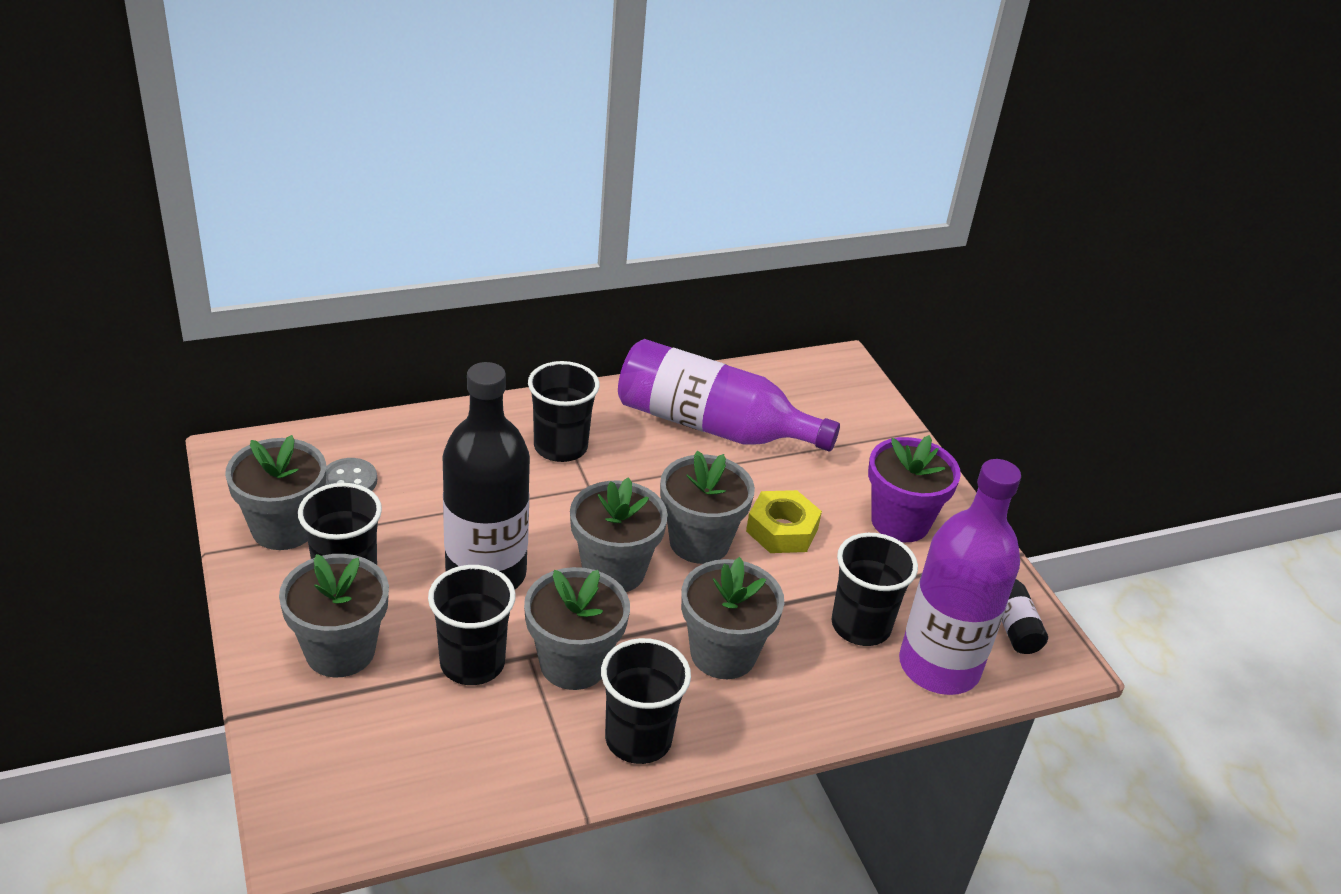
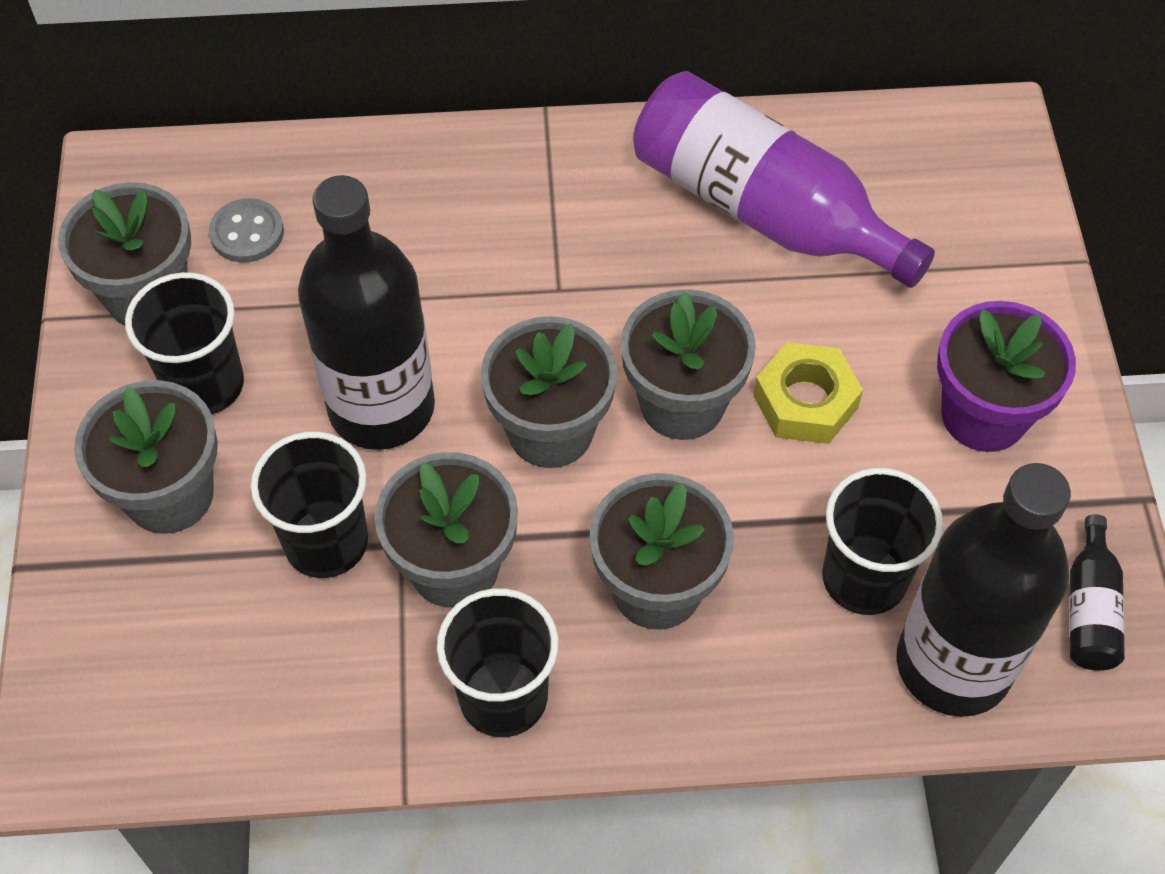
camera: 20 degrees right, 20 degrees up
(560, 447) = (539, 217): black cup -> none
(939, 667) = (953, 664): purple bottle -> black bottle

